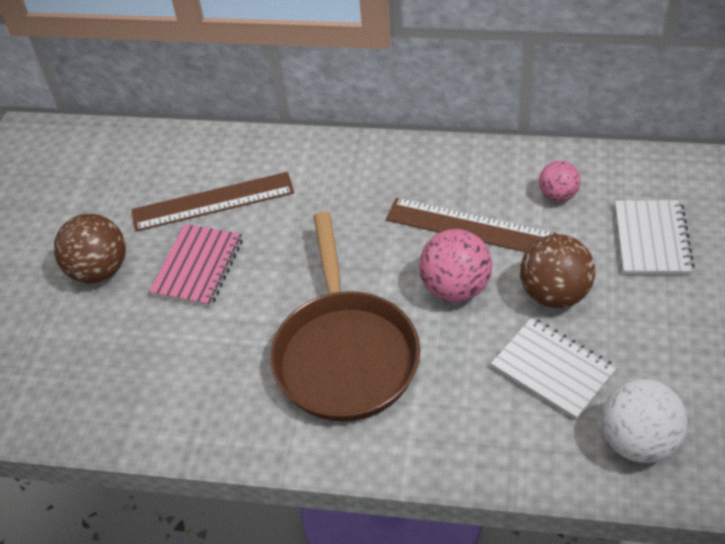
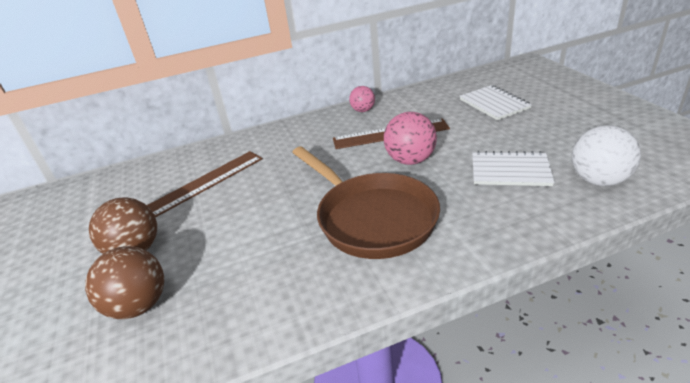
camera: 30 degrees left, 15 degrees down
(198, 267) = (220, 217): pink notebook -> none
(554, 293) = (470, 141): brown ball -> brown ball (139, 305)
(558, 195) = (425, 106): pink ball -> pink ball (363, 110)

